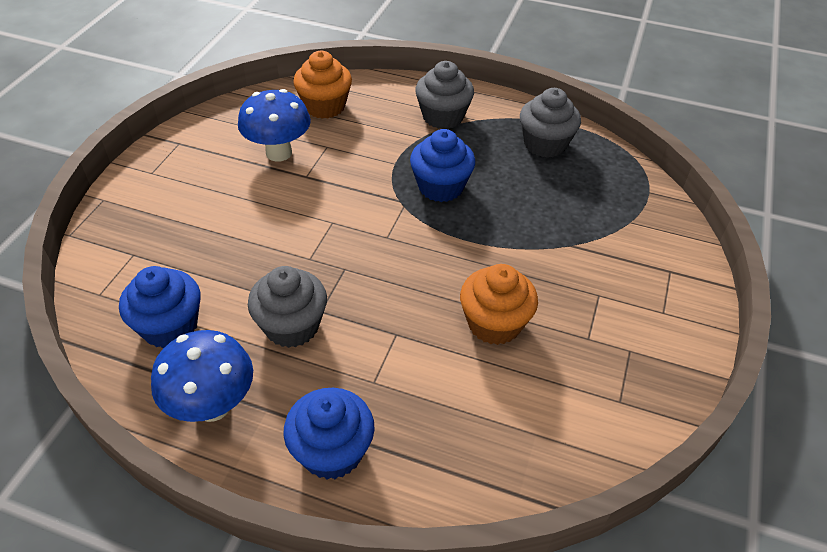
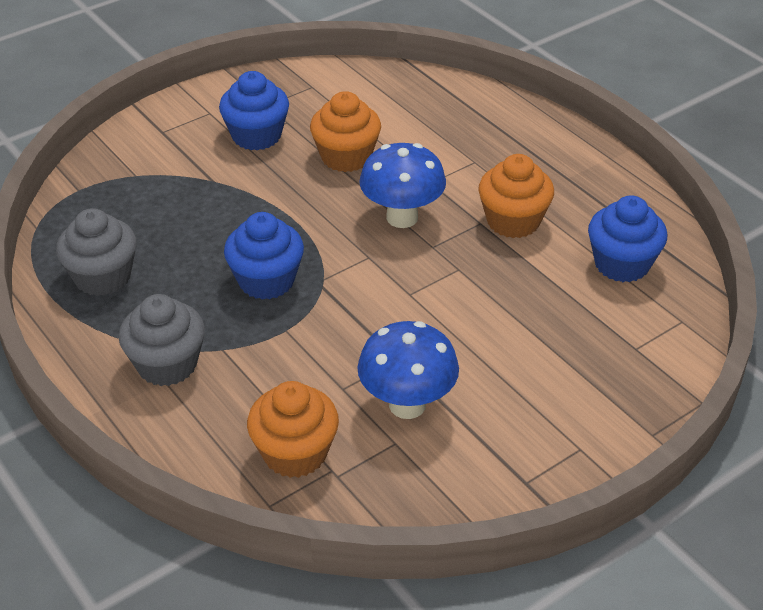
camera: 145 degrees left, 5 degrees down
(213, 406) = (608, 195): blue mushroom -> blue mushroom (402, 217)
(292, 326) = (513, 221): grey cupcake -> orange cupcake
(332, 451) = (534, 138): blue cupcake -> blue cupcake (256, 136)

